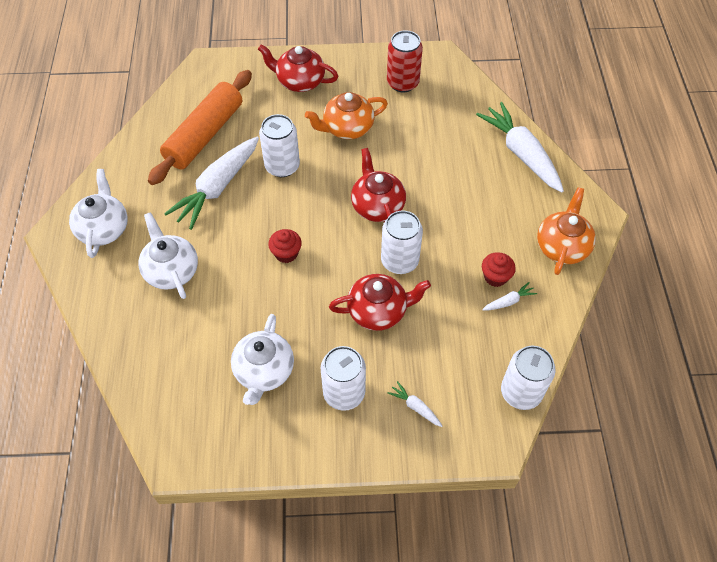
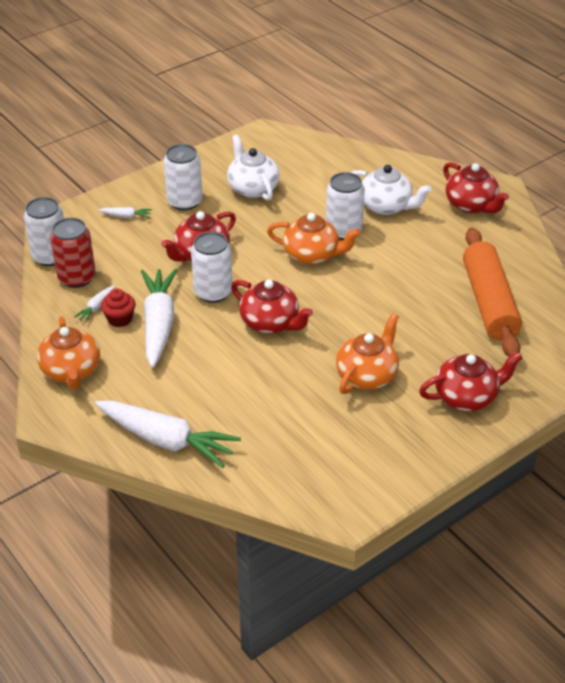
camera: 145 degrees right, 15 degrees down
(104, 229) = (471, 205): white teapot -> red teapot
(217, 188) = (423, 270): white carrot -> white carrot (158, 323)
(282, 166) = (389, 312): white can -> white can (343, 231)
(286, 253) = (312, 255): red cupcake -> orange teapot
(402, 83) = (358, 454): red can -> red can (77, 278)

